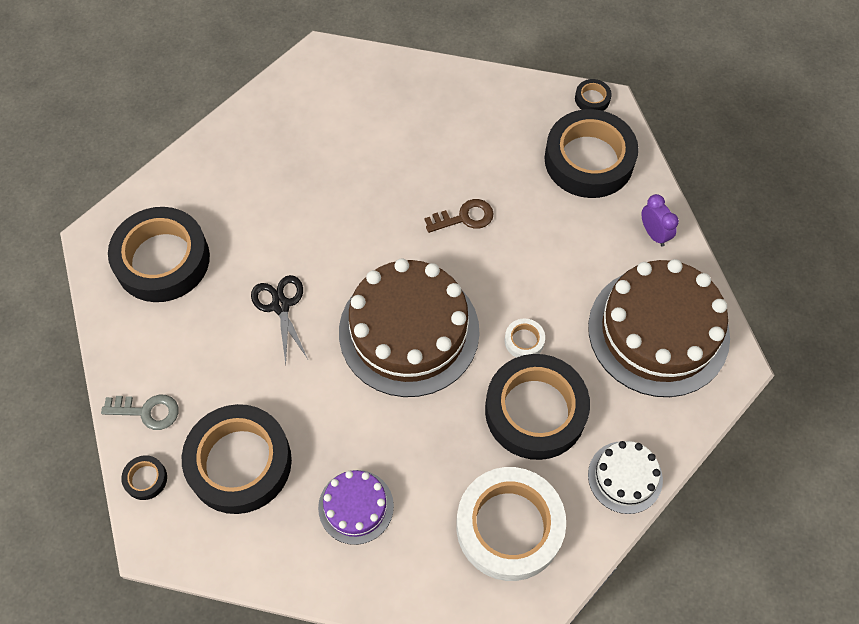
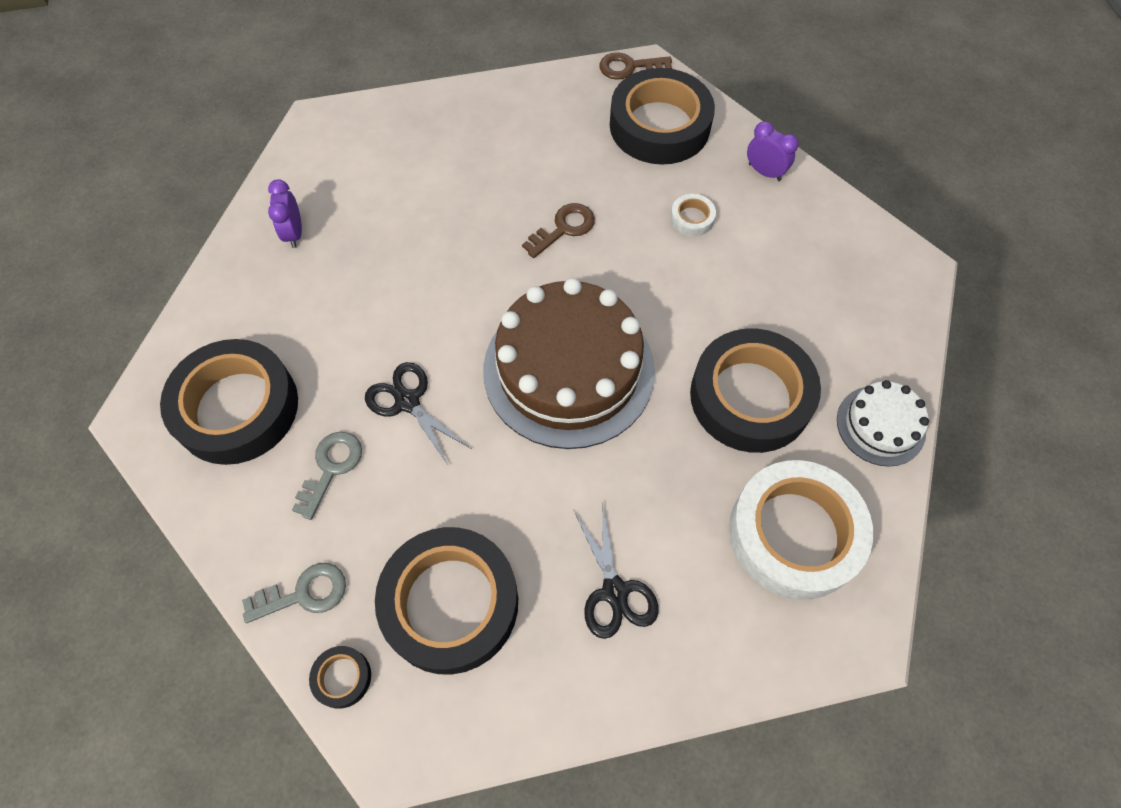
camera: 25 degrees left, 0 degrees up
(205, 331) = (331, 468): none -> grey key
(262, 142) = (294, 233): none -> purple clock
(356, 506) = (614, 591): purple cake -> black scissors
(524, 341) = (697, 329): white tape -> white tape (692, 218)
(592, 99) = (629, 67): black tape -> brown key
(658, 331) = (825, 264): brown cake -> none

